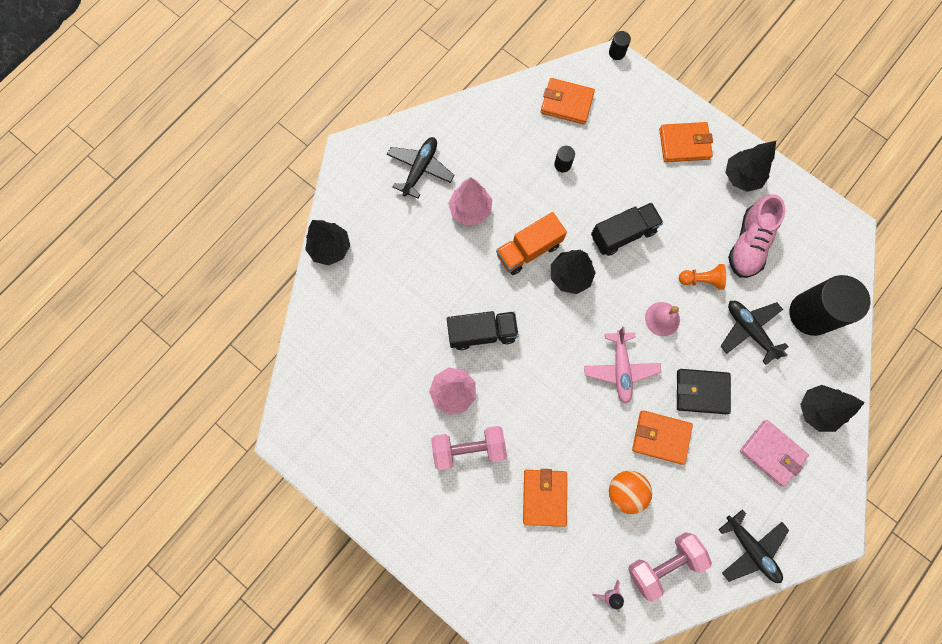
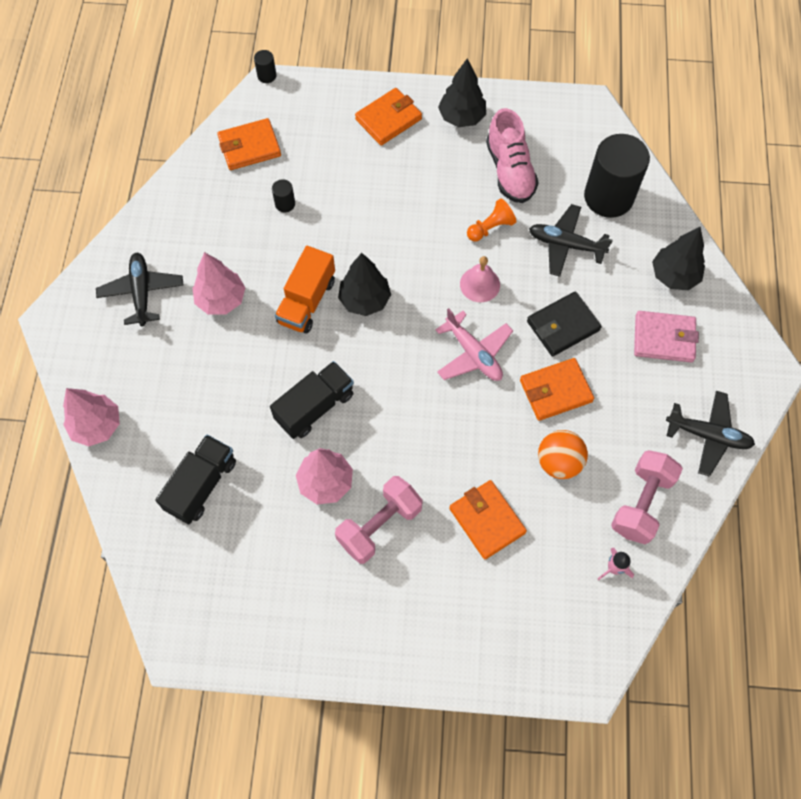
camera: 35 degrees left, 10 degrees down
(330, 248) = (97, 426): black tree -> pink tree
(623, 234) = (388, 232): black truck -> black truck (201, 485)

